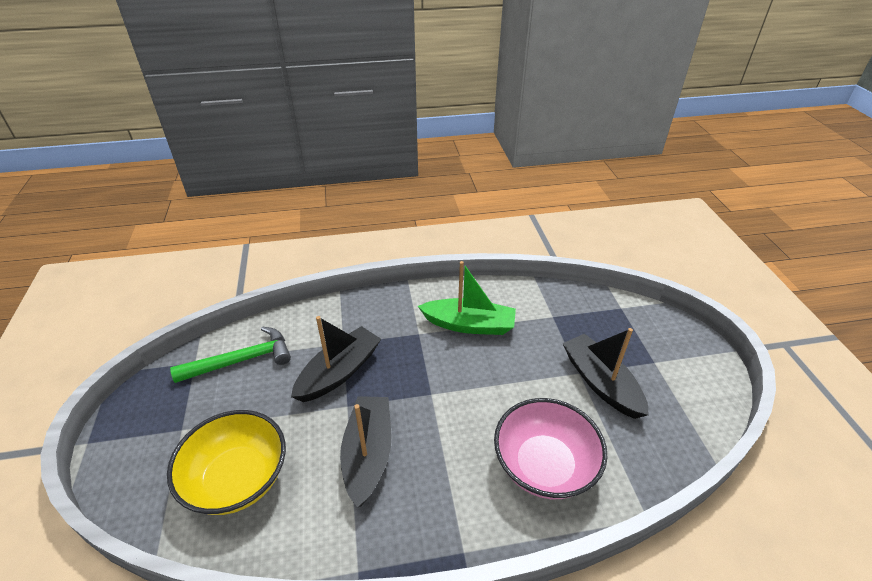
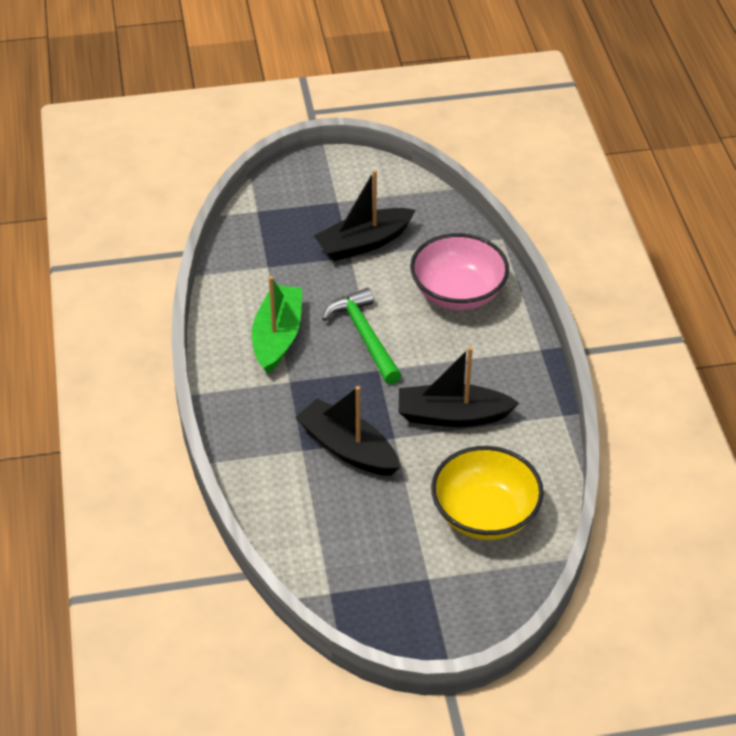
camera: 90 degrees left, 5 degrees up
(241, 360) = (328, 545): green hammer -> green hammer (364, 336)

